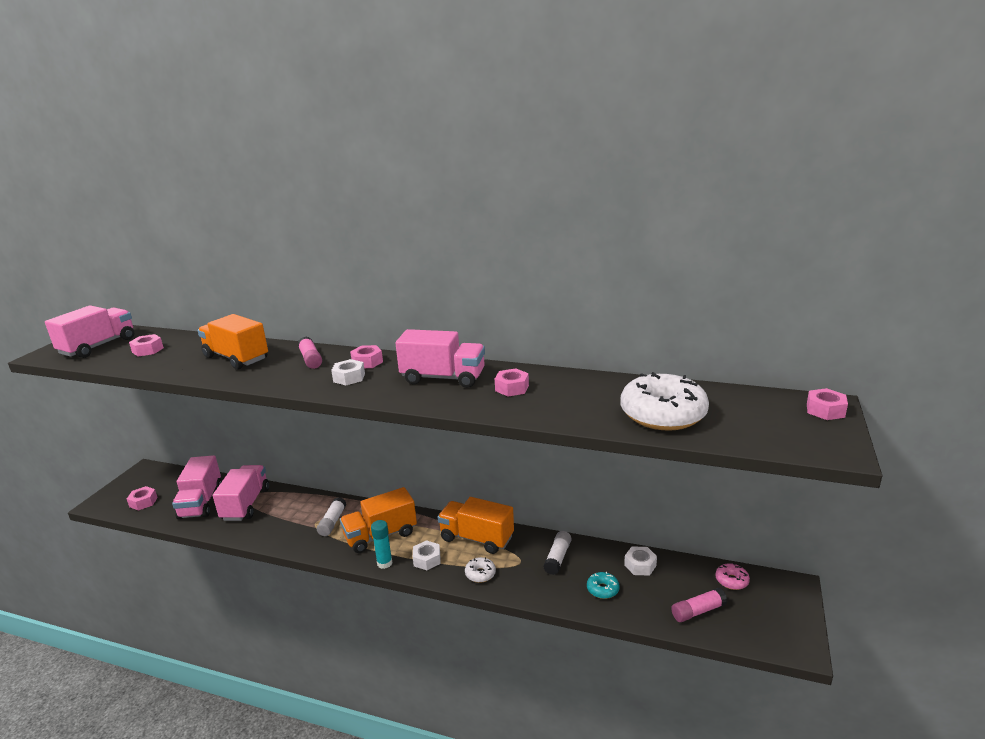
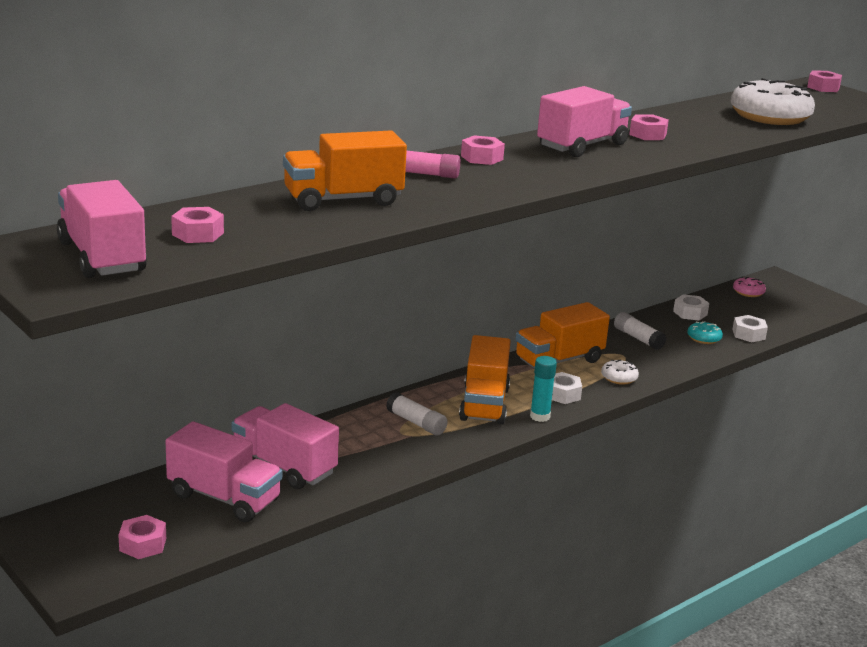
camera: 60 degrees left, 0 degrees up
(349, 377) = (513, 172): white nut -> white nut (748, 334)
(698, 611) = (769, 317): pink glue stick -> none

